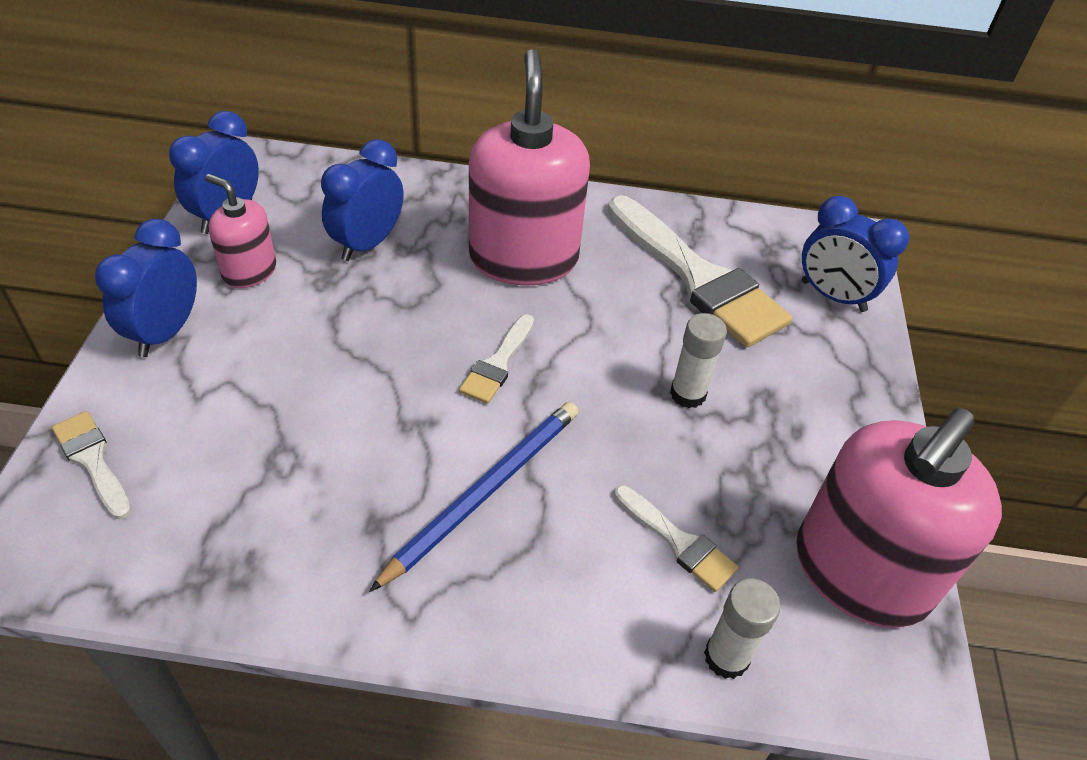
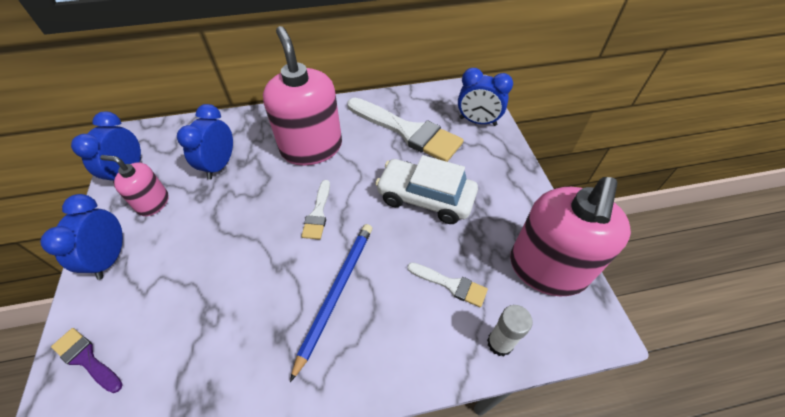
camera: 15 degrees left, 5 degrees up
(93, 460) = (86, 359): white brush -> purple brush
(687, 394) = (425, 198): white glue stick -> white car

